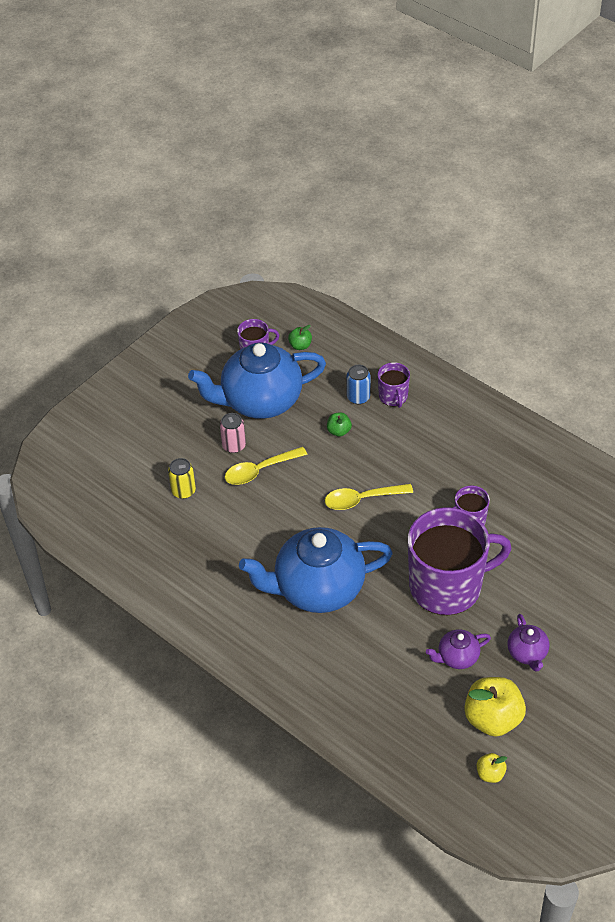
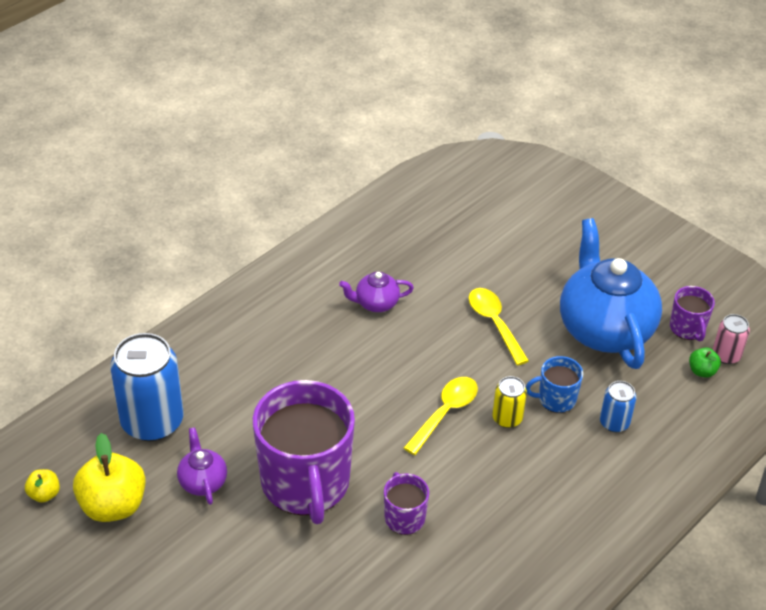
camera: 90 degrees right, 5 degrees down
(183, 491) = (467, 260): yellow can -> yellow can (507, 418)
(234, 445) = (533, 303): pink can -> pink can (726, 355)
(318, 588) = (319, 364): blue teapot -> none
(339, 431) = (556, 399): green apple -> blue mug
(361, 499) = (445, 413): yellow spoon -> yellow spoon turned 45 degrees clockwise
(393, 396) = (617, 459): purple mug -> none
(398, 705) = (152, 421): none -> blue can
(527, 653) = (194, 552): purple teapot -> purple teapot (376, 303)

